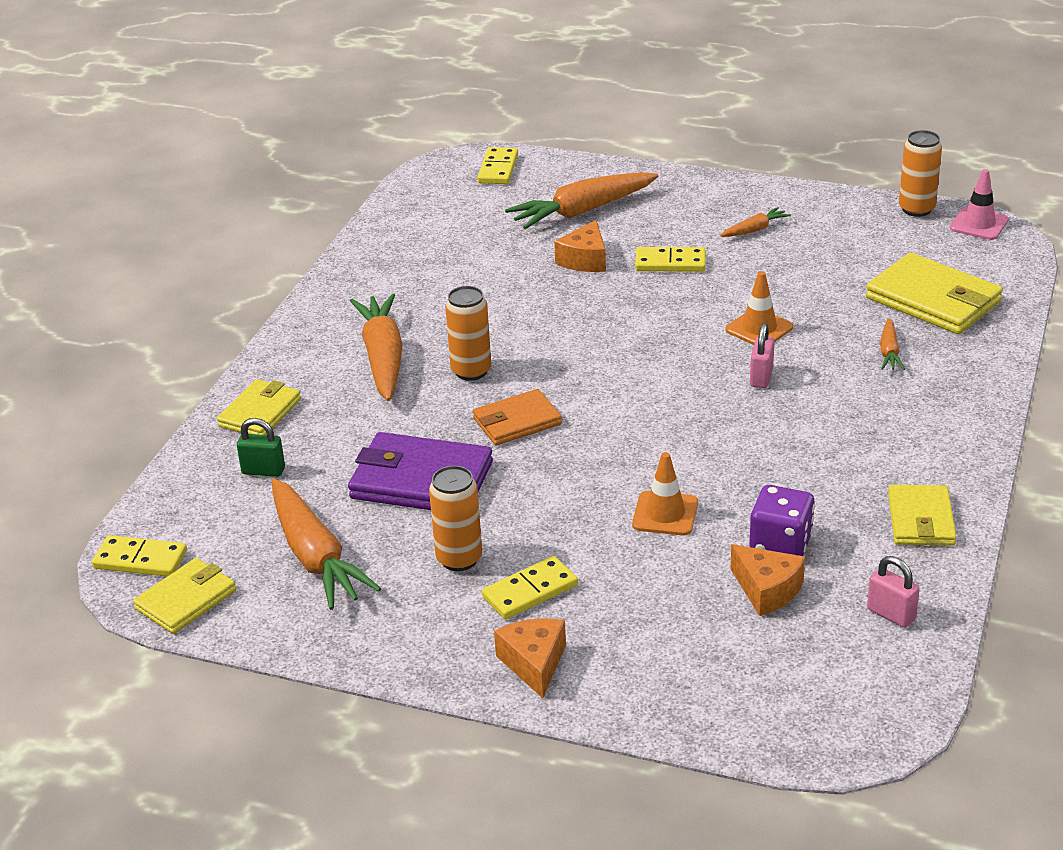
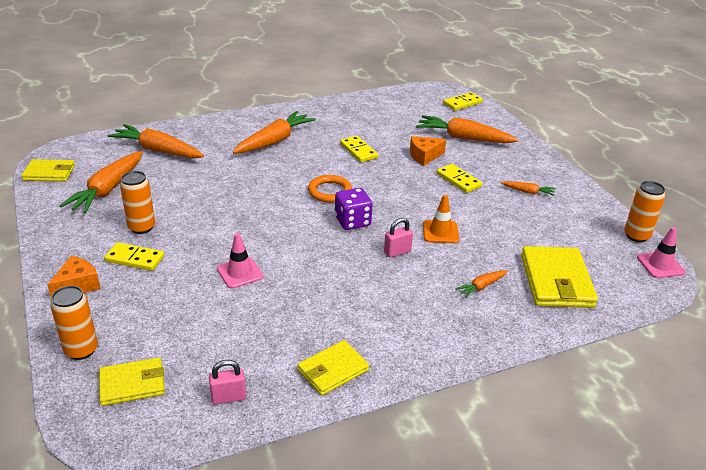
camera: 45 degrees right, 0 degrees up
(140, 560) = (67, 151): yellow domino -> yellow domino (358, 151)
(260, 413) = (198, 131): yellow wallet -> yellow wallet (132, 384)
(263, 471) = (157, 150): green padlock -> orange carrot
(421, 480) = (192, 191): purple wallet -> none
(471, 371) = (292, 166): orange can -> orange can (81, 350)
(517, 421) = (267, 196): orange wallet -> none
(571, 368) = (330, 191): none -> orange ring
(665, 514) = (240, 273): orange traffic cone -> pink traffic cone
(767, 590) = (207, 337): orange cheese -> none
(780, 544) = (253, 324): purple dice -> purple dice (352, 221)
(891, 614) = (228, 397): pink padlock -> pink padlock turned 75 degrees clockwise

